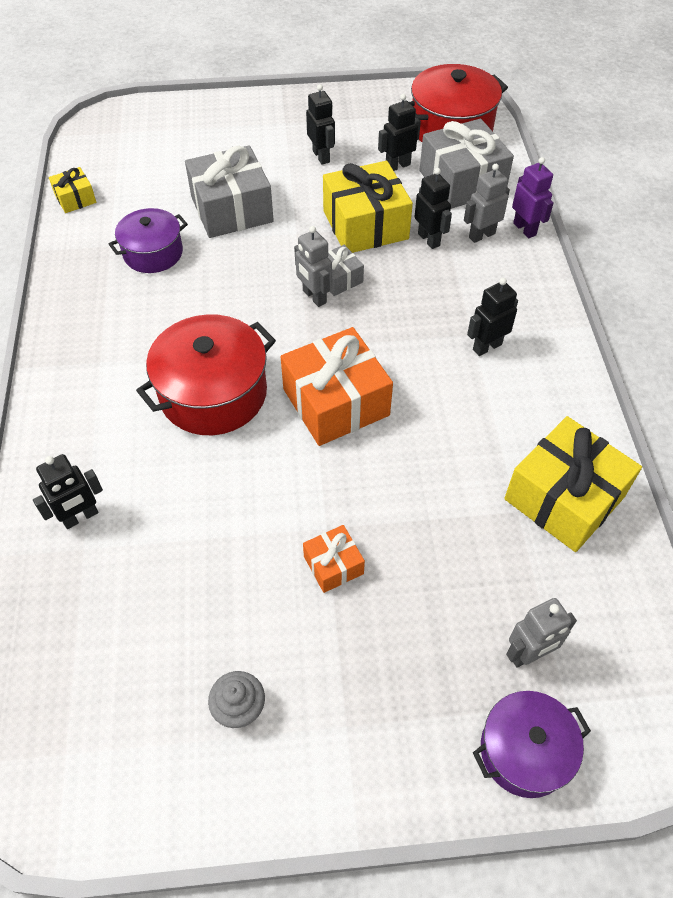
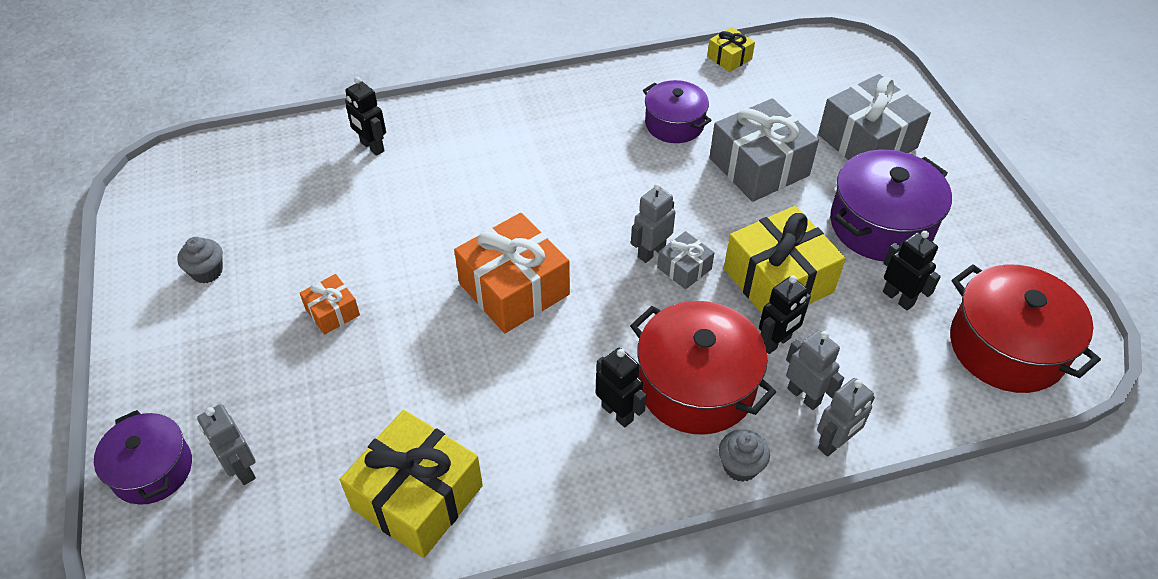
camera: 80 degrees right, 5 degrees down
(213, 393) = (509, 199): red pot -> red pot (696, 385)
(321, 156) = (881, 225): black robot -> purple pot
(462, 181) = (899, 367): grey gift -> grey gift (867, 141)
(525, 229) = (834, 443): purple robot -> grey robot
(541, 282) = (740, 466): none -> grey cupcake

